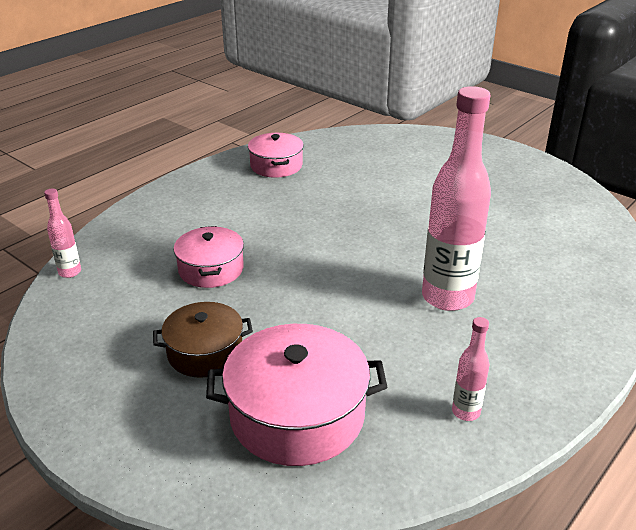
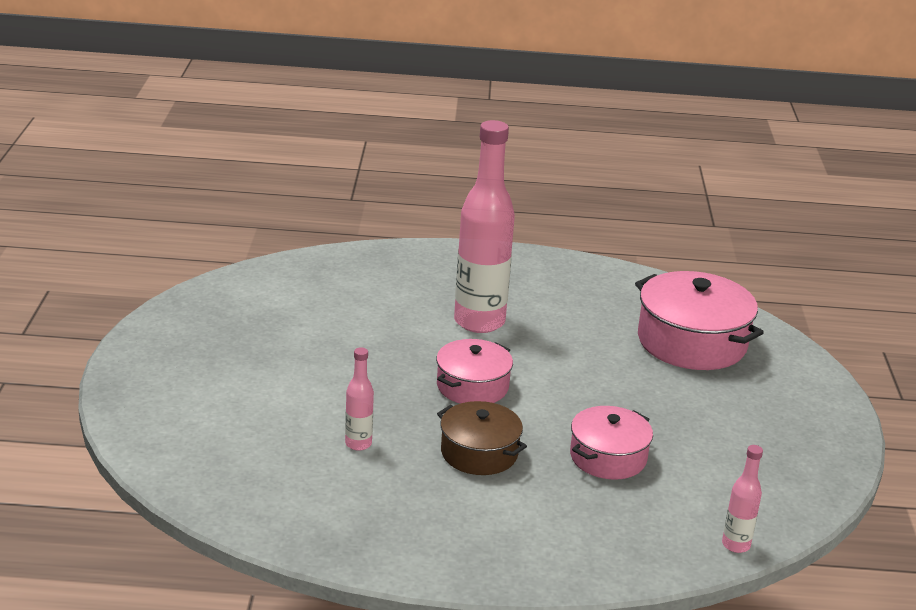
camera: 130 degrees left, 5 degrees down
(205, 352) = (701, 406): brown pot -> brown pot (479, 453)
(276, 166) = (354, 516): pink pot -> pink pot (472, 386)
(466, 412) = (595, 284): pink bottle -> pink bottle (358, 444)

